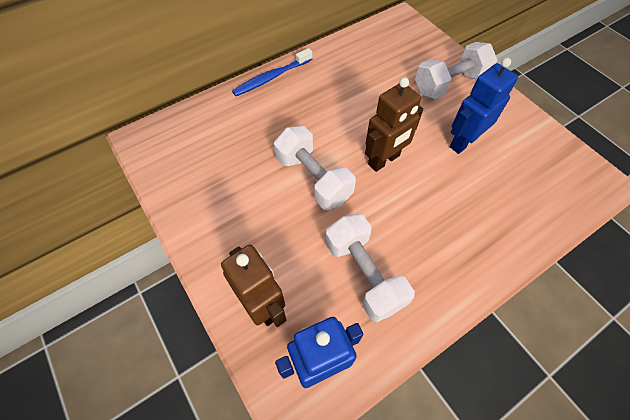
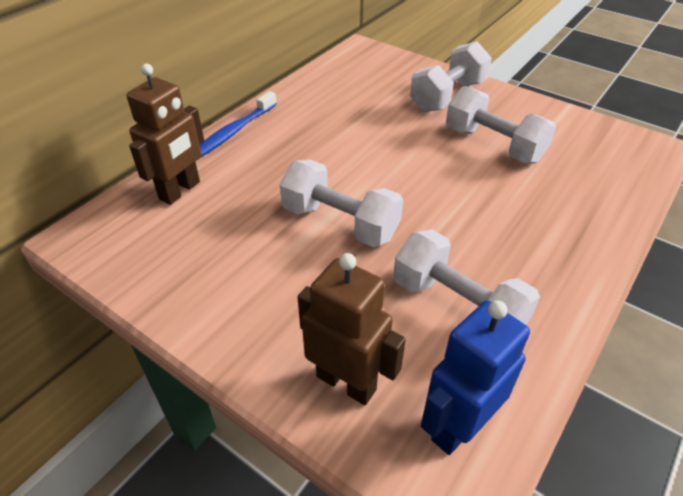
camera: 20 degrees left, 15 degrees down
(384, 160) = (415, 183): brown robot -> brown robot (180, 191)
(463, 142) = (493, 145): blue robot -> white dumbbell

